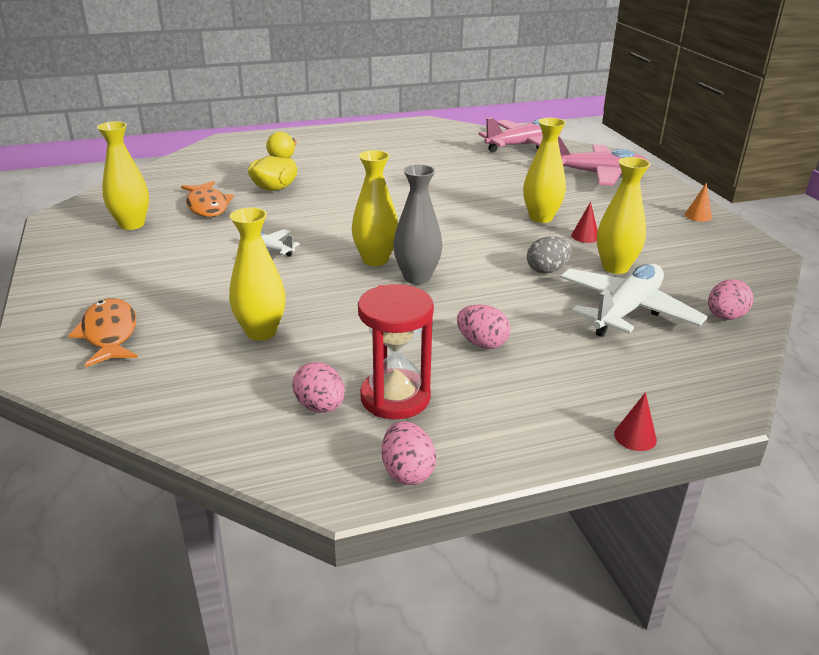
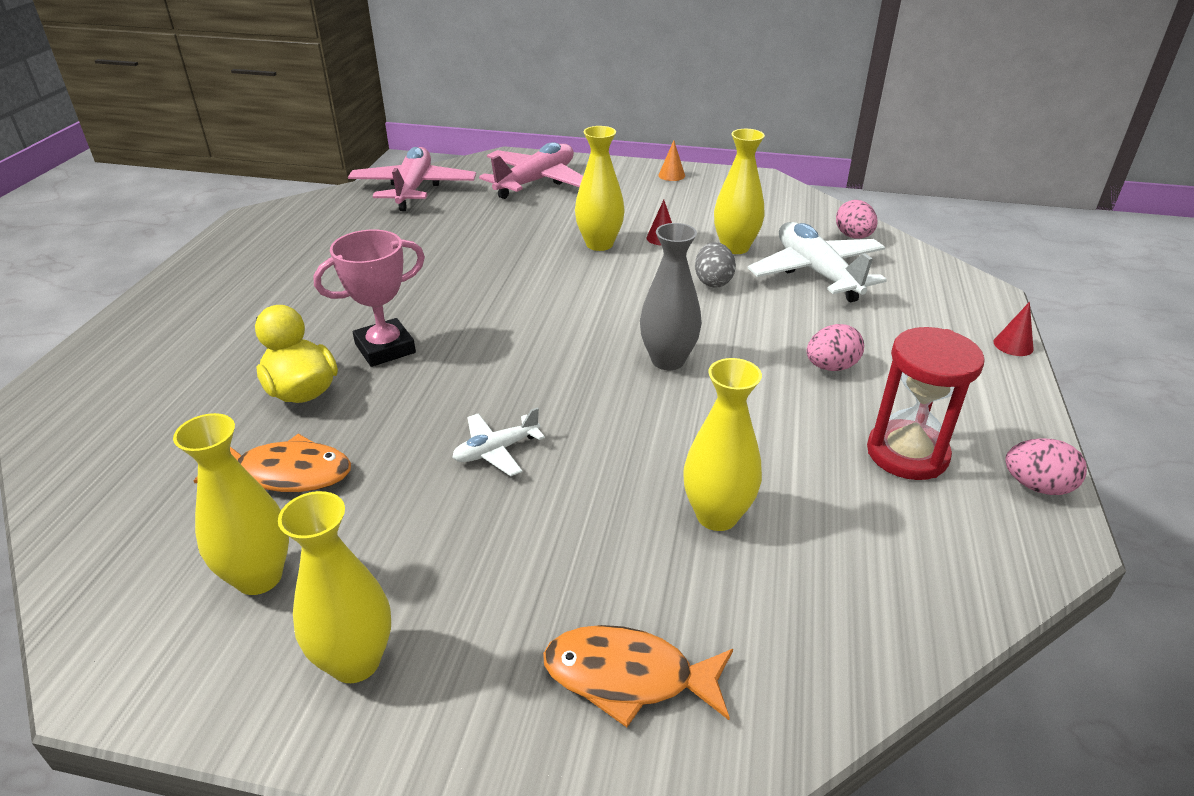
camera: 60 degrees left, 5 degrees up
(320, 406) = (904, 512): pink egg -> none
(335, 193) = (385, 348): none -> pink trophy
(375, 260) = (602, 375): yellow vase -> yellow vase (355, 661)

